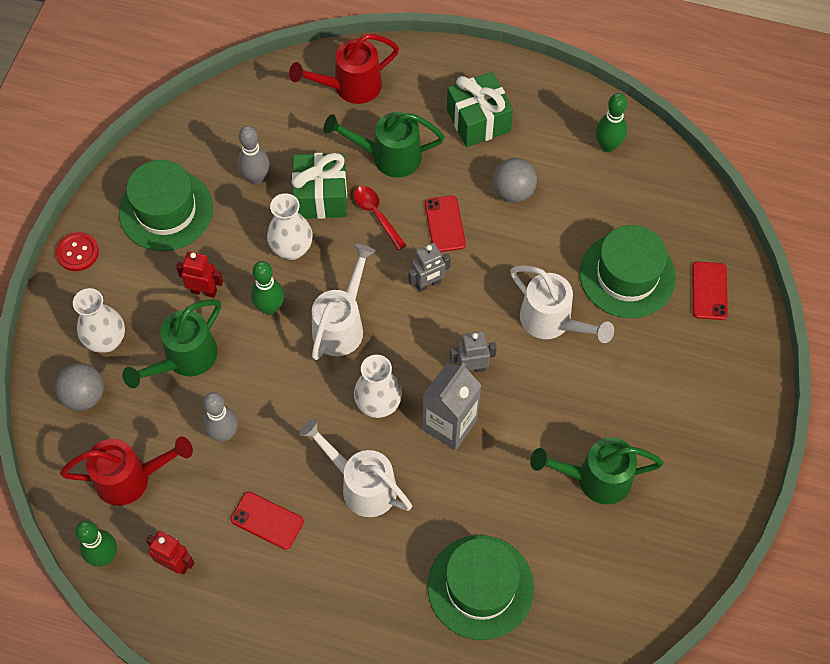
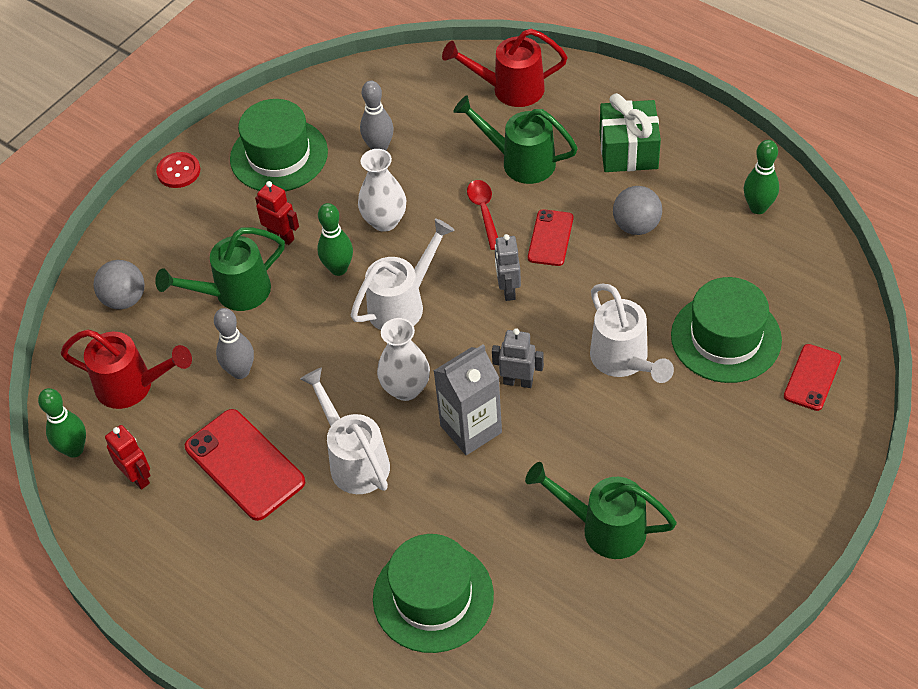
camera: 25 degrees right, 10 degrees down
(106, 340) = (168, 256): white vase -> none
(267, 520) = (245, 464): red phone -> red phone, size x1.67
(321, 196) = (435, 181): green gift -> none
(428, 284) = (508, 290): grey robot -> grey robot turned 90 degrees clockwise

